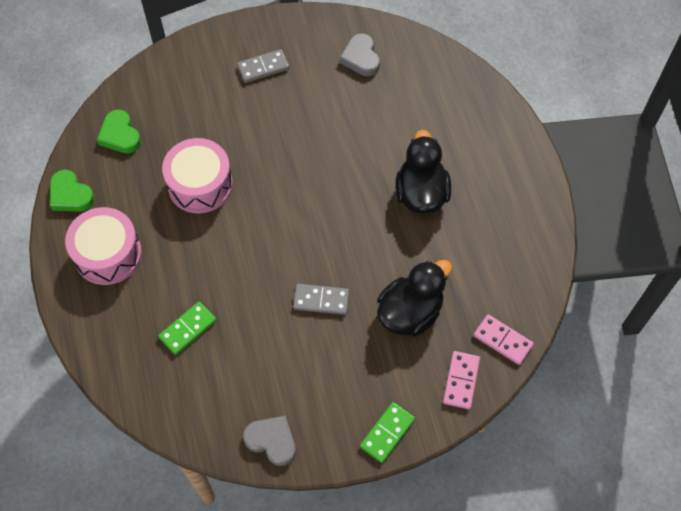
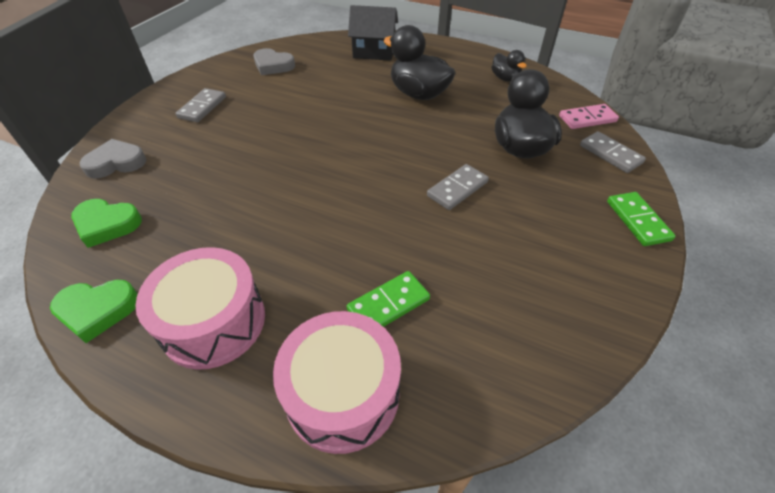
camera: 50 degrees left, 15 degrees down
(188, 329) = (388, 304): green domino -> green domino turned 60 degrees clockwise
(200, 184) = (244, 199): pink drum -> pink drum (342, 393)
(272, 441) = (593, 312): grey heart -> grey heart (116, 163)
(457, 110) = (374, 52): none -> black house
(461, 381) = (610, 154): pink domino -> grey domino
(513, 242) = (505, 78): none -> black duck

